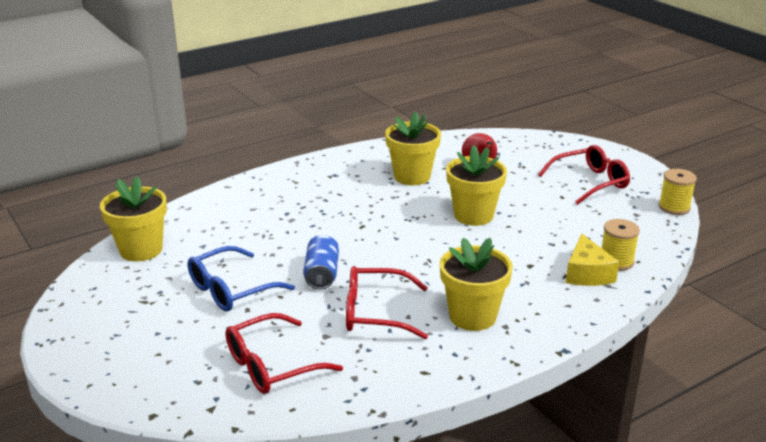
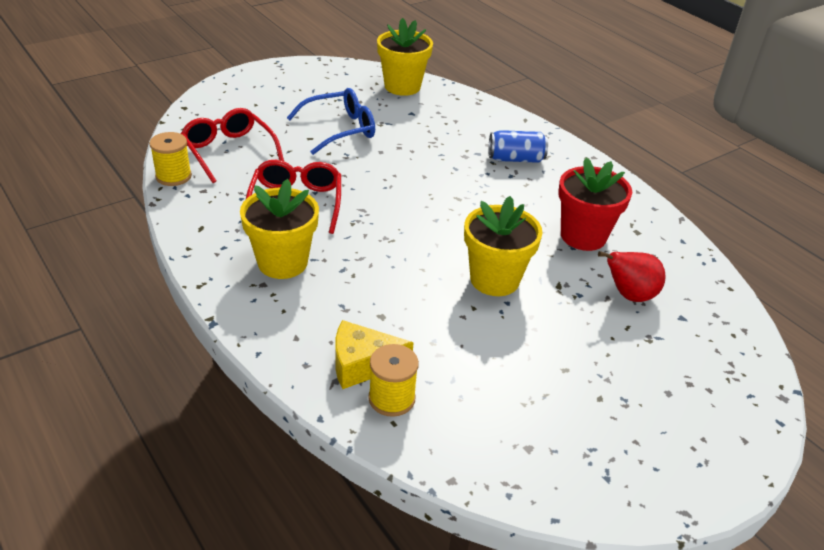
camera: 85 degrees right, 10 degrees up
(231, 289) = (340, 129): blue glasses -> blue glasses turned 105 degrees clockwise
(322, 274) = (363, 174): blue can -> blue can (515, 159)
(412, 176) = (583, 236): yellow flower pot -> red flower pot
(590, 182) = (619, 408): red glasses -> none
(674, 207) = (560, 504): yellow spool -> yellow spool (173, 176)

